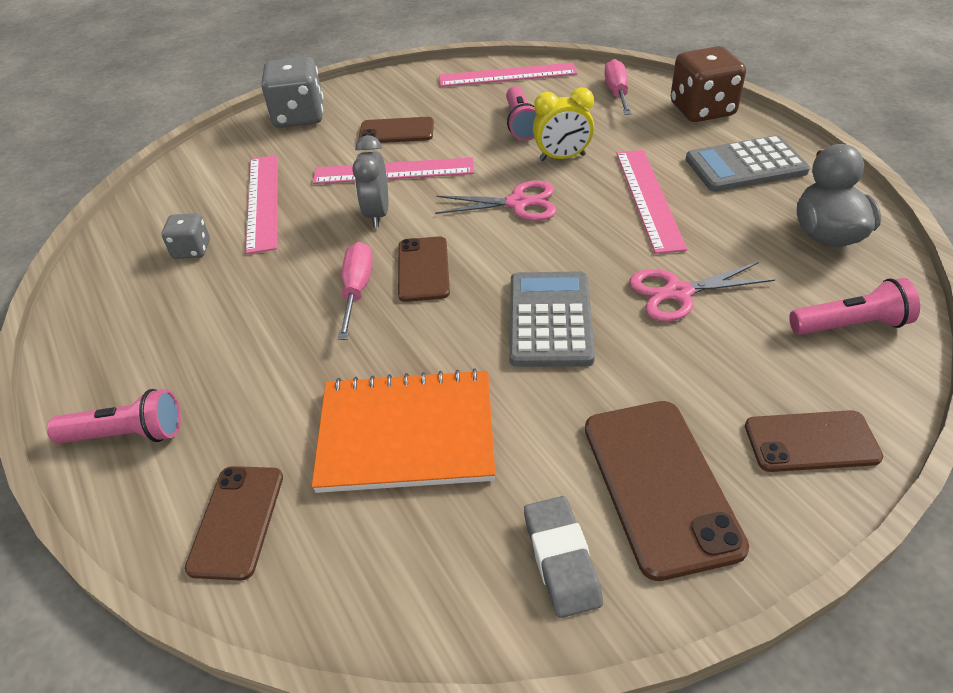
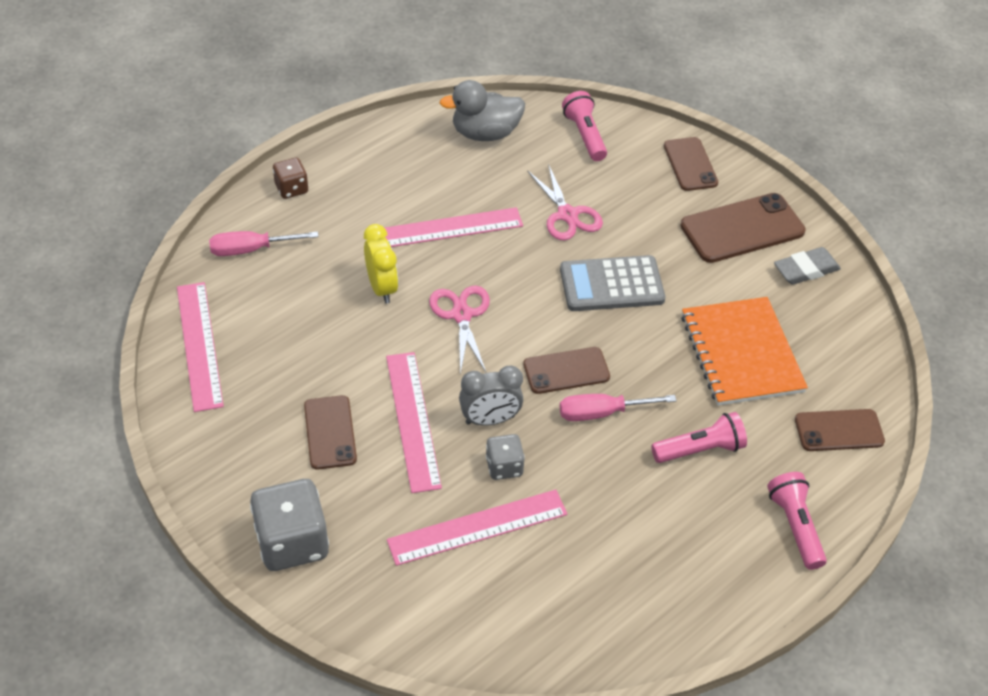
camera: 105 degrees left, 5 degrees up
(192, 250) = (568, 566): grey dice -> grey dice (504, 467)
(521, 124) = (316, 324): pink flashlight -> pink flashlight (700, 449)
(702, 110) = (291, 189): brown dice -> brown dice, size x0.54
(745, 166) = (391, 167): grey calculator -> none

